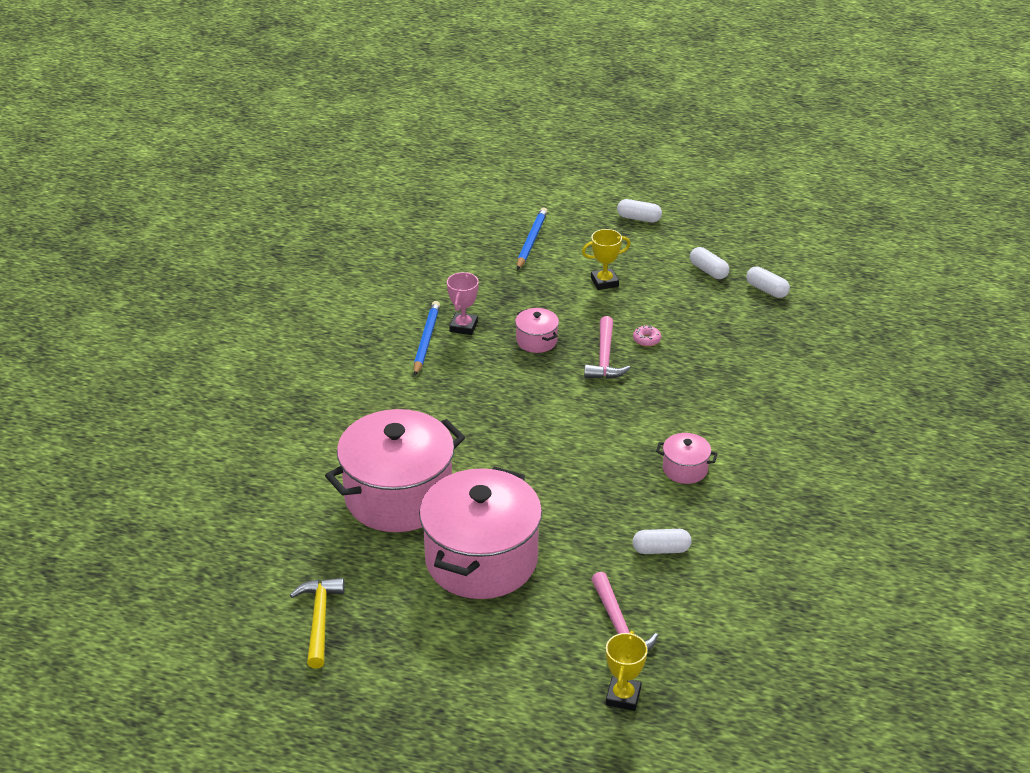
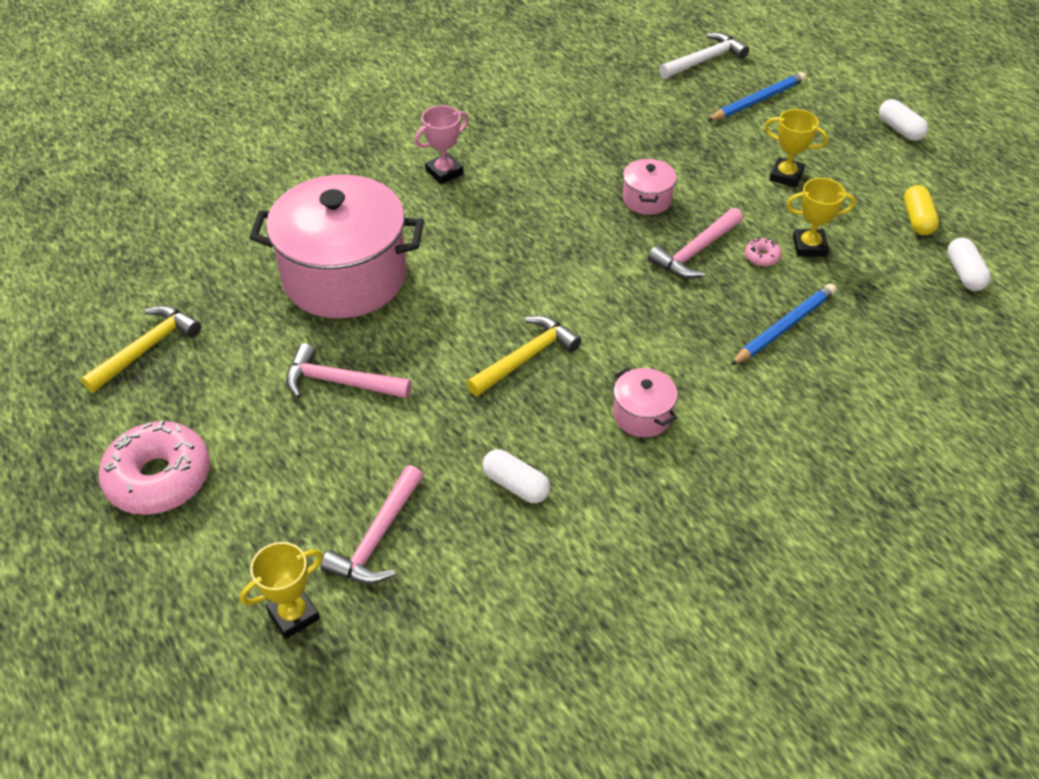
camera: 40 degrees right, 10 degrees up
(426, 340) = (544, 145): blue pencil -> blue pencil (784, 327)
(439, 684) = (159, 478): none -> pink donut
(463, 327) = (593, 150): pink trophy -> pink trophy (444, 172)
(464, 229) = (705, 60): none -> white hammer
(481, 560) = (339, 382): pink pot -> pink hammer
(579, 477) = (526, 357): none -> yellow hammer
(666, 319) = (809, 246): none -> yellow trophy
(708, 271) = (917, 219): white capsule -> yellow capsule

